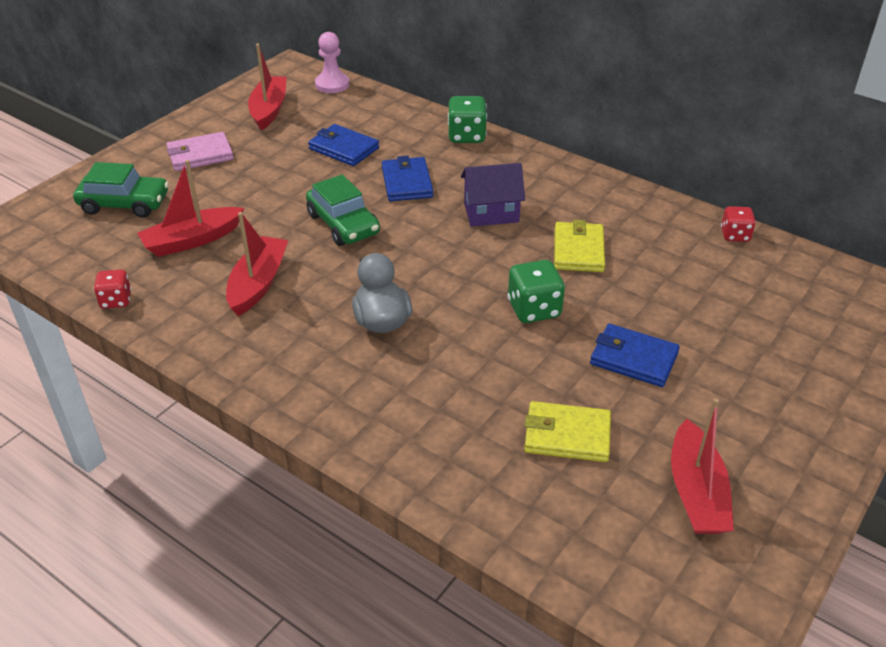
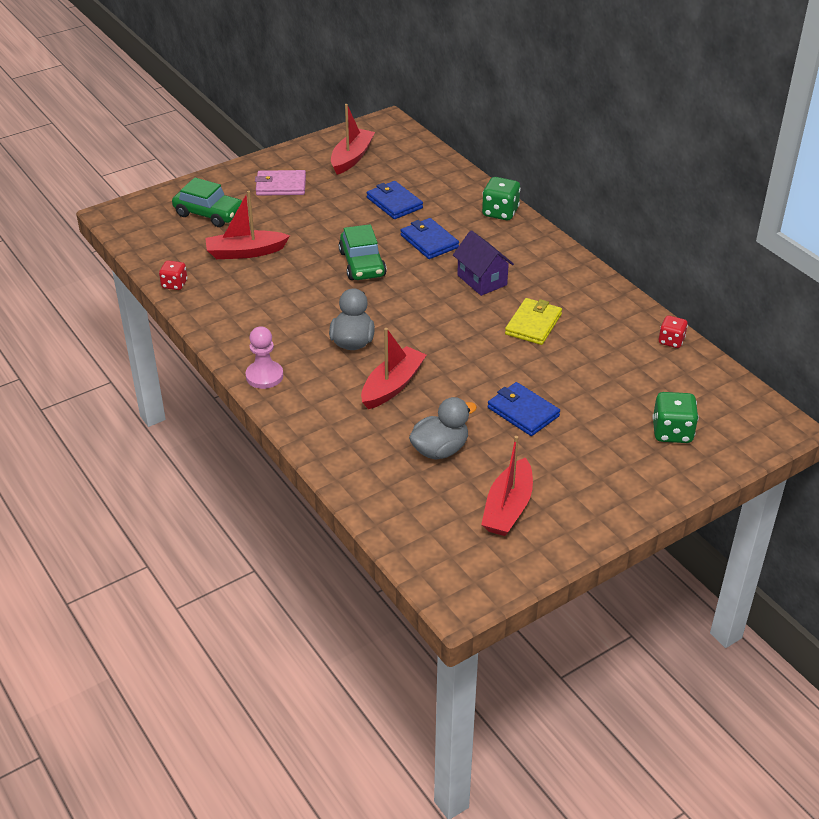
camera: 20 degrees right, 0 degrees up
(258, 283) = (278, 295): red boat -> red boat (392, 385)
(332, 84) = (414, 145): pink pawn -> pink pawn (264, 376)
(407, 182) = (429, 241): blue wallet -> blue wallet turned 45 degrees counterclockwise
(491, 213) = (482, 280): purple house -> purple house turned 45 degrees clockwise
(534, 309) = (470, 360): green dice -> green dice (672, 432)
(567, 435) = (440, 450): yellow wallet -> grey duck

